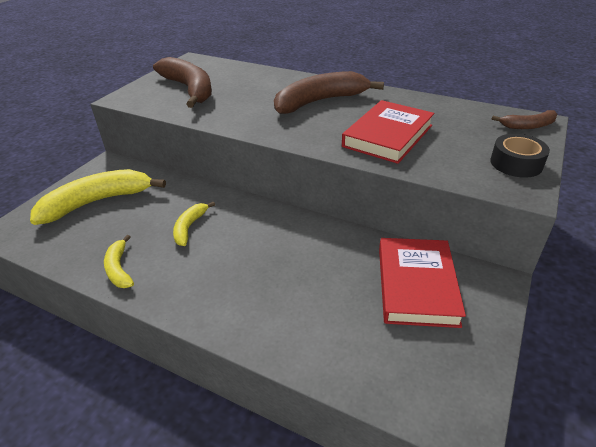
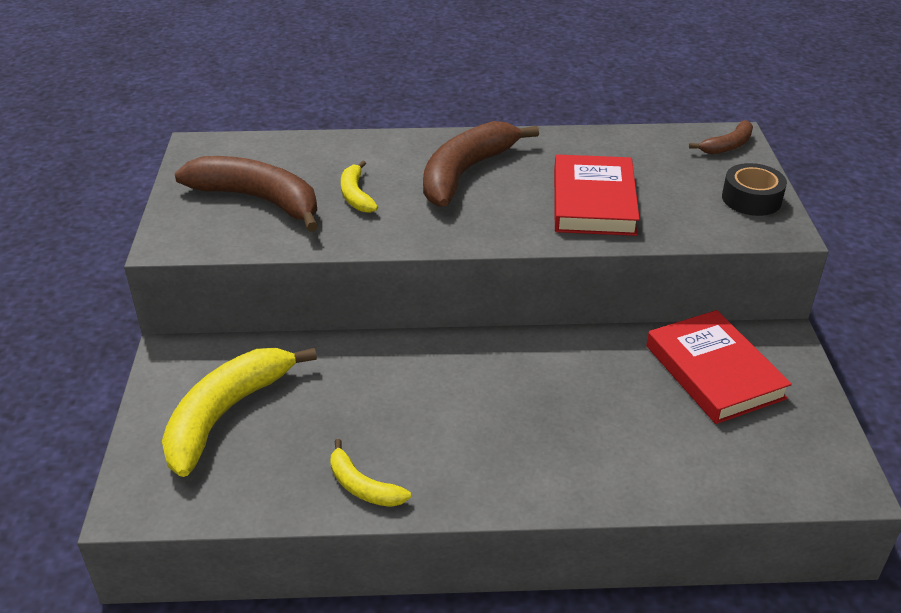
camera: 30 degrees left, 0 degrees up
(189, 227) = (399, 401): yellow banana -> yellow banana (356, 195)

